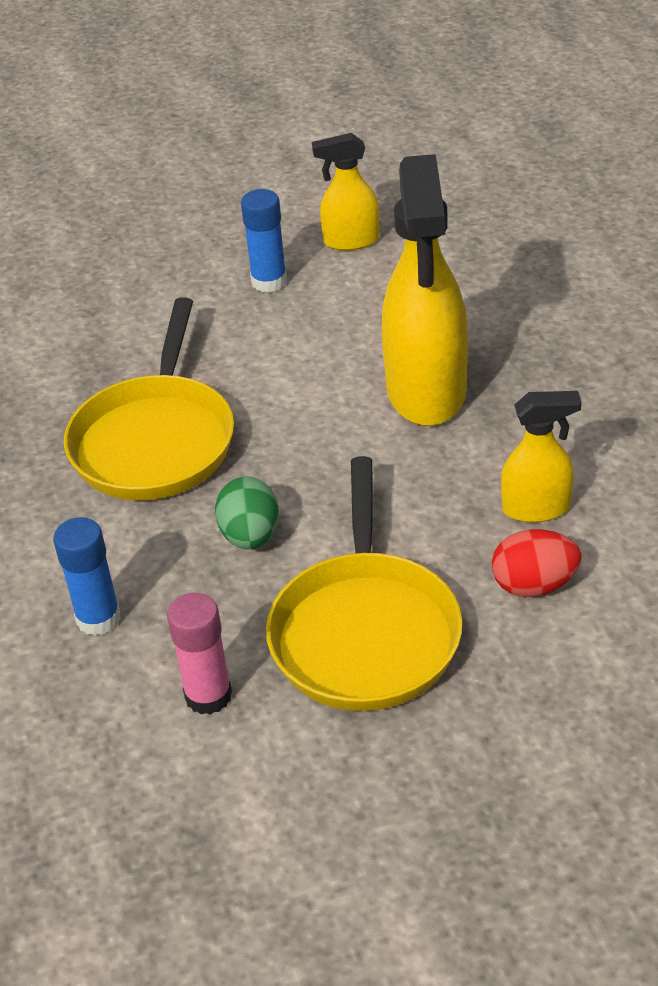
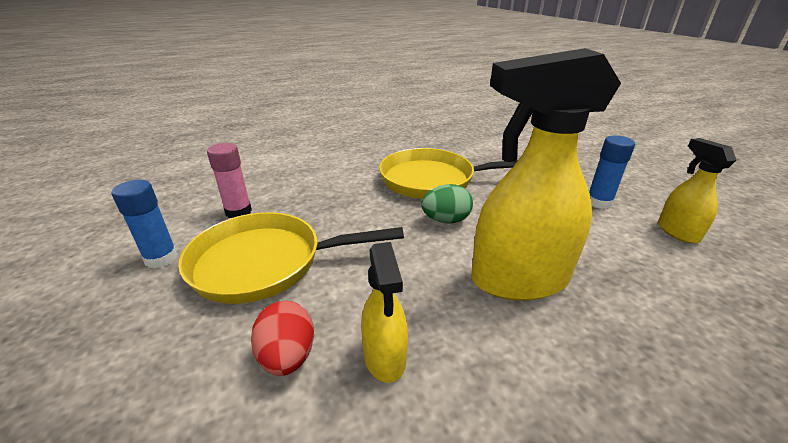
camera: 80 degrees right, 10 degrees down
(98, 618) = (303, 178): blue glue stick -> blue glue stick (161, 258)
(250, 536) = (357, 214): green egg -> green egg (446, 220)

